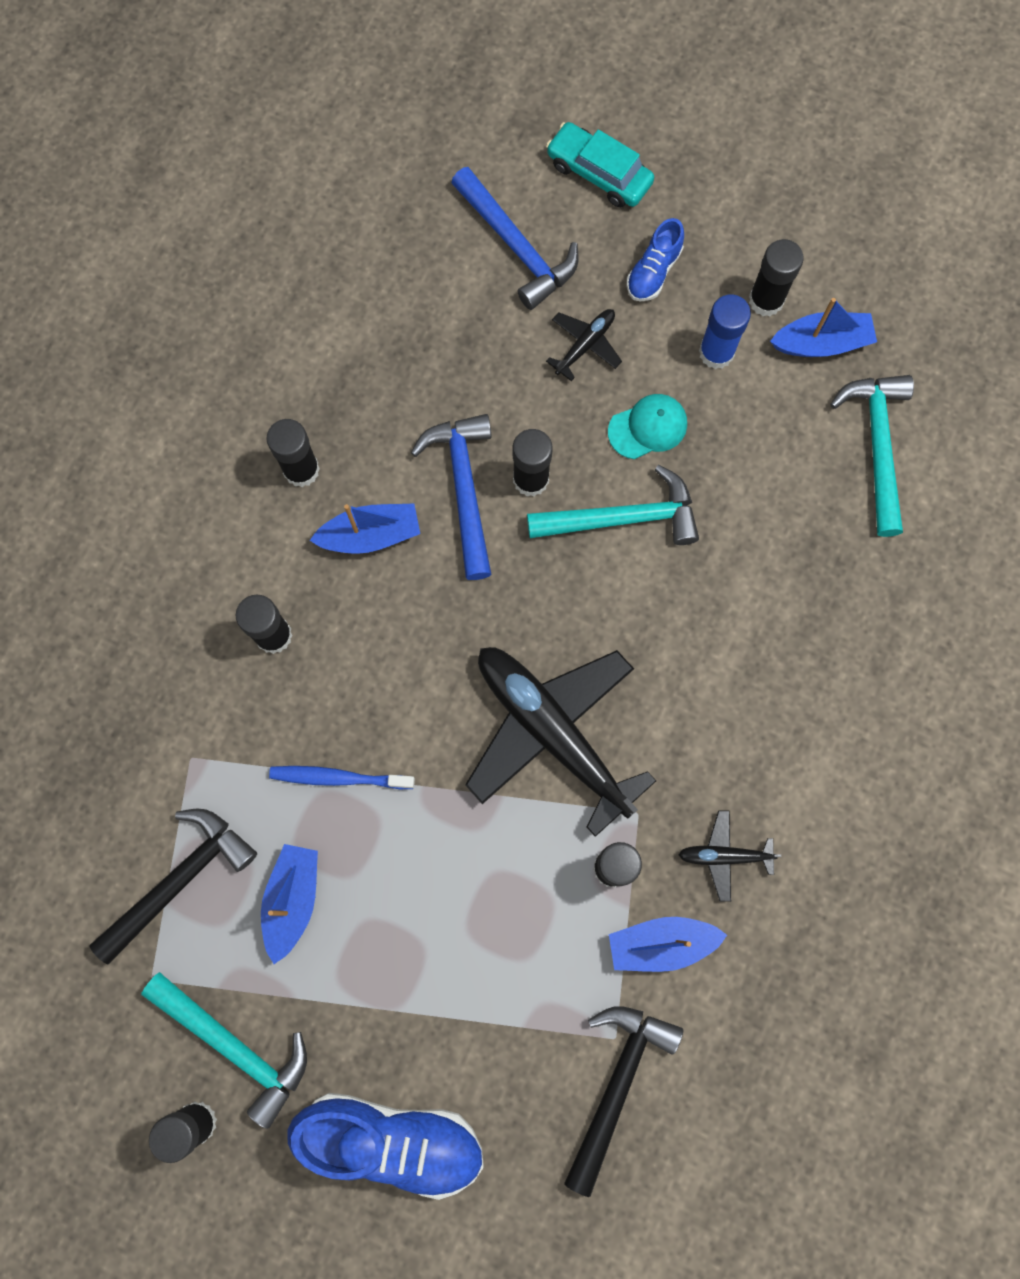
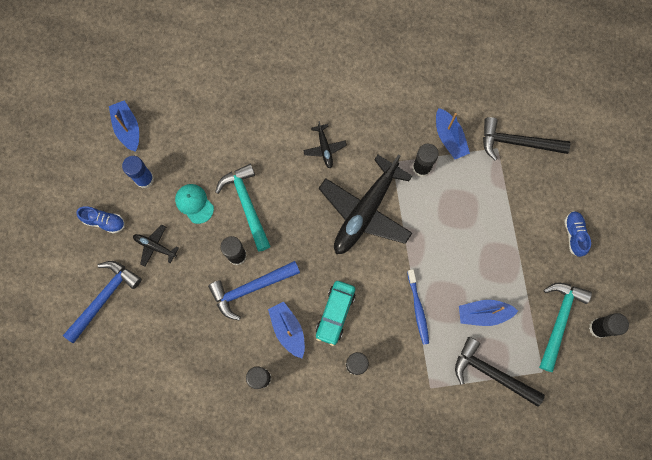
camera: 105 degrees left, 0 degrees up
(392, 1139) = (574, 235): blue shoe -> blue shoe, size x0.51
(599, 173) = (50, 264): turquoise car -> turquoise car (335, 313)
(724, 856) = (401, 119): black plane -> black plane (324, 148)
(766, 300) = (109, 161): black glue stick -> none
(877, 446) = (178, 92): turquoise hammer -> none

